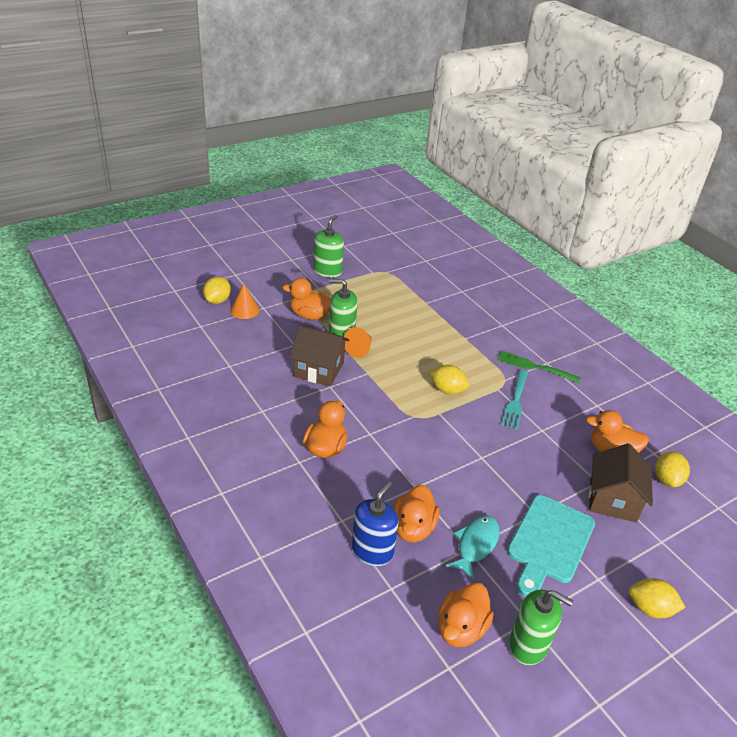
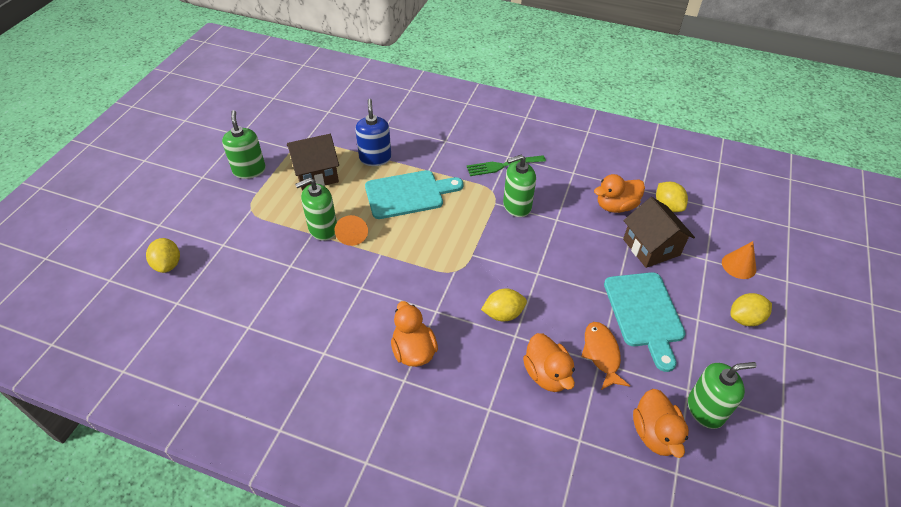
camera: 35 degrees left, 10 degrees up
(245, 310) = (206, 258): orange cone -> orange cone (738, 265)
(310, 315) = (276, 226): orange duck -> none
(319, 369) = (336, 277): brown house -> brown house (316, 174)
(372, 551) = (537, 419): blue soap dispenser -> blue soap dispenser (375, 158)
(431, 346) = (408, 194): none -> turquoise cutting board
(447, 390) = (458, 228): yellow lemon -> yellow lemon (503, 314)
(476, 545) = (601, 354): turquoise fish -> orange fish
(515, 401) = (517, 206): turquoise fork -> green soap dispenser

